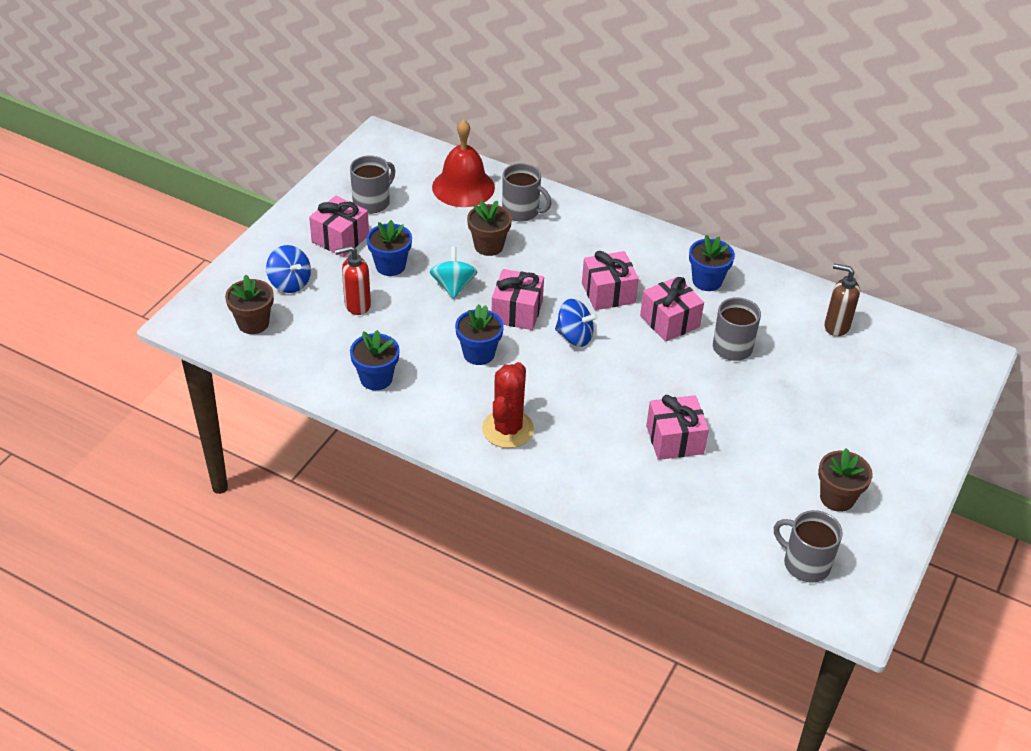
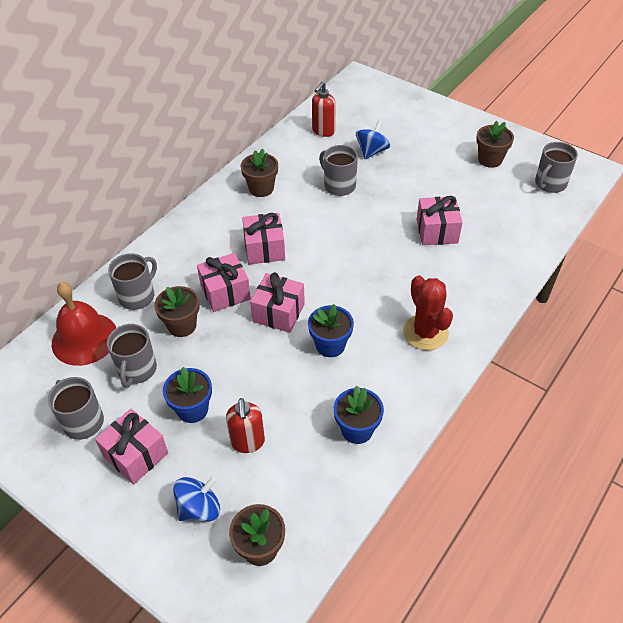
camera: 80 degrees left, 5 degrees up
(431, 225) = (137, 370): none -> grey mug
(453, 286) = (234, 358): turquoise spinning top -> none
(507, 429) = (425, 332): red cactus -> red cactus turned 45 degrees clockwise
(574, 336) = (316, 276): blue spinning top -> blue spinning top (372, 151)
(669, 321) = (305, 216): pink gift -> pink gift (225, 292)
(707, 281) = (261, 188): blue flower pot -> brown flower pot
(836, 326) = (323, 131): brown soap dispenser -> red soap dispenser

